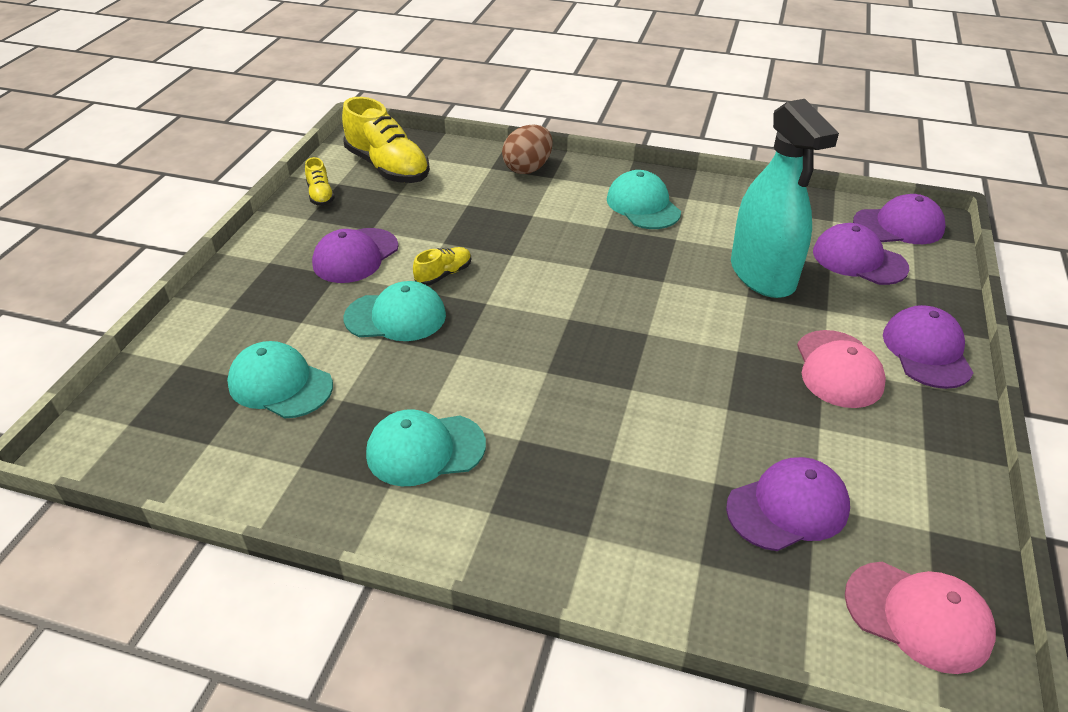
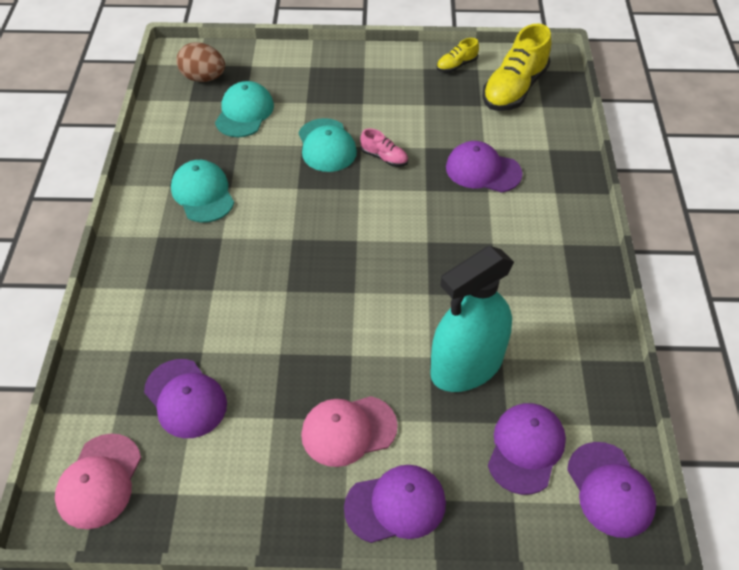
camera: 75 degrees right, 10 degrees up
(355, 256) = (388, 106): purple cap -> purple cap (483, 170)
(443, 274) = (384, 157): yellow shoe -> pink shoe
(528, 168) = (561, 173): brown egg -> brown egg (203, 78)
(643, 205) = (540, 264): turquoise cap -> none

